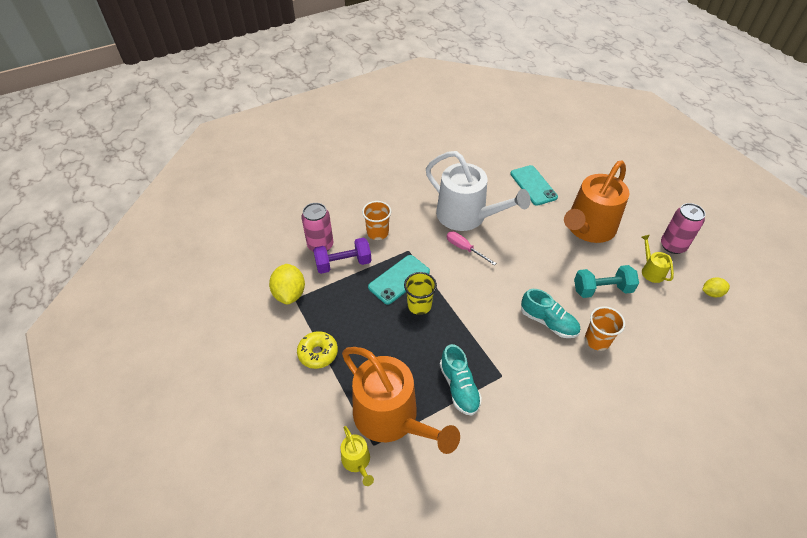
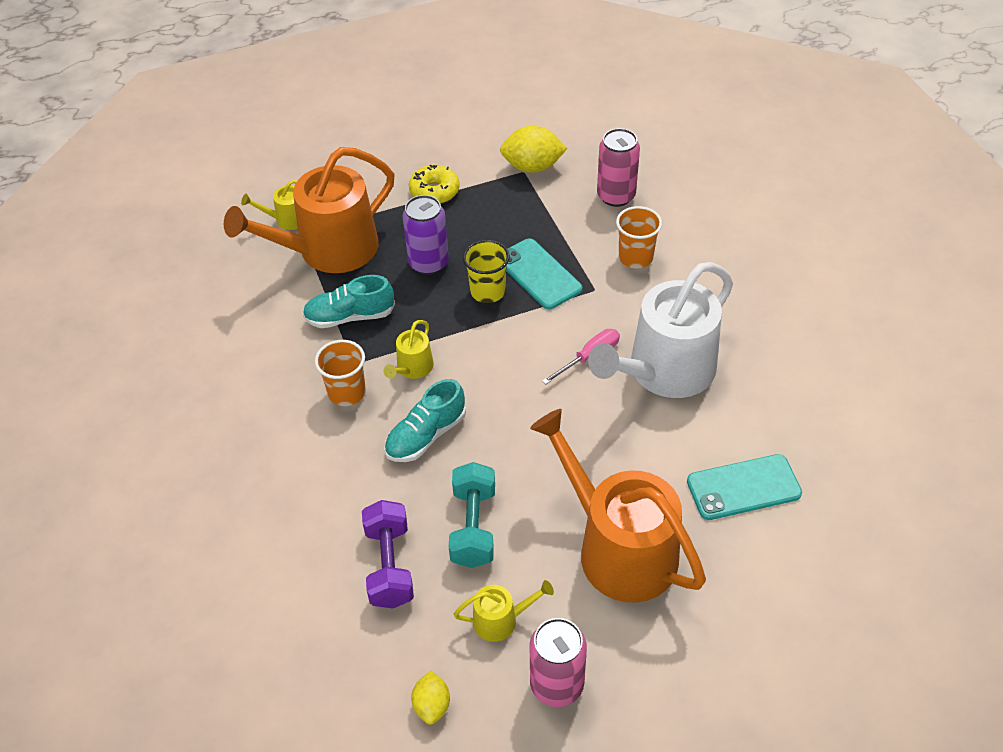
camera: 100 degrees right, 0 degrees up
(343, 263) = (577, 218): purple dumbbell -> purple dumbbell (390, 566)
(397, 345) = (428, 263): none -> purple can
(497, 338) = (412, 368): none -> yellow watering can
(597, 340) = (379, 490): orange cup -> orange cup (347, 392)

